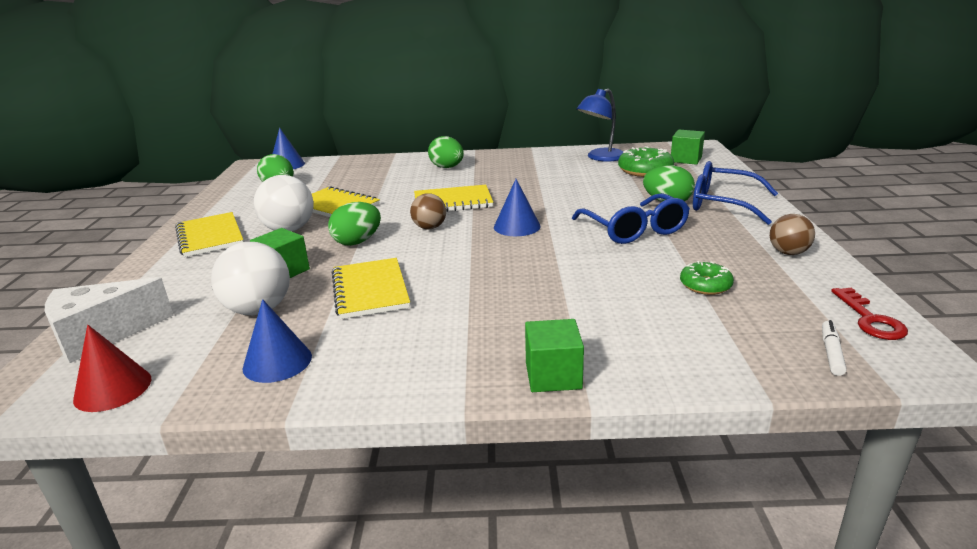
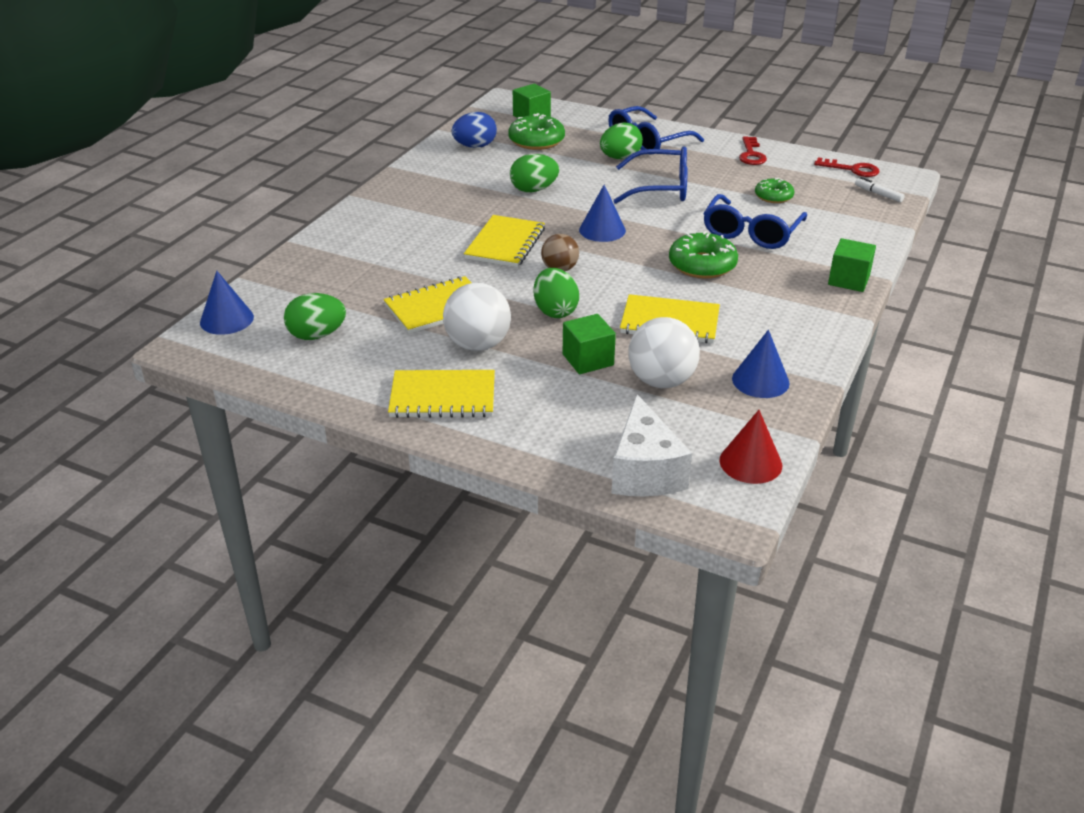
camera: 65 degrees left, 10 degrees up
(447, 167) = (394, 223): green egg -> green egg (534, 190)
(498, 281) = (702, 265): none -> green donut
(598, 291) = (751, 233): none -> blue glasses
(600, 158) = (475, 146): blue lamp -> blue egg
(788, 253) = (751, 154): brown ball -> red key

